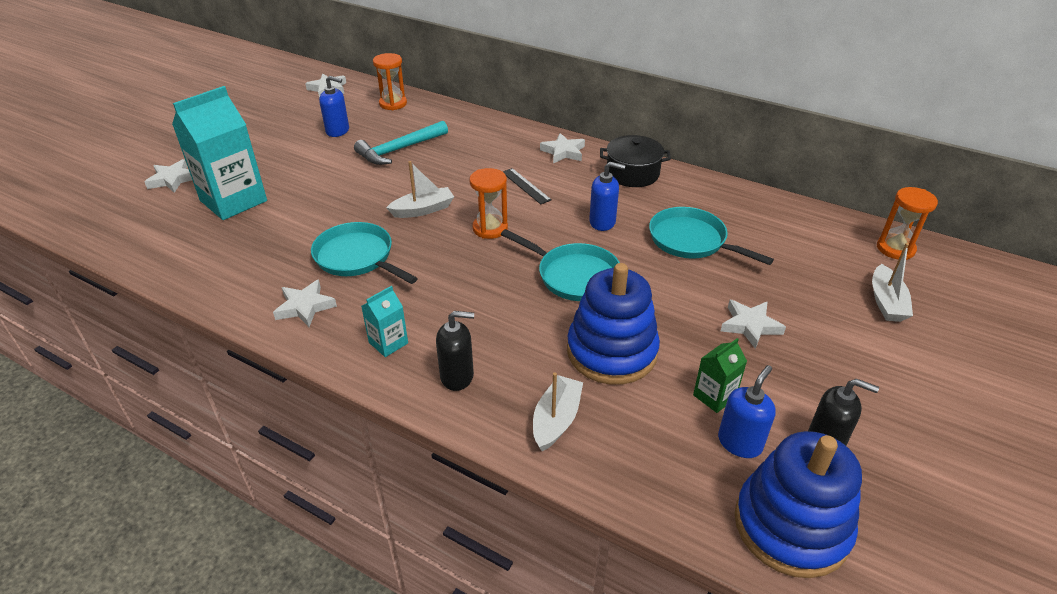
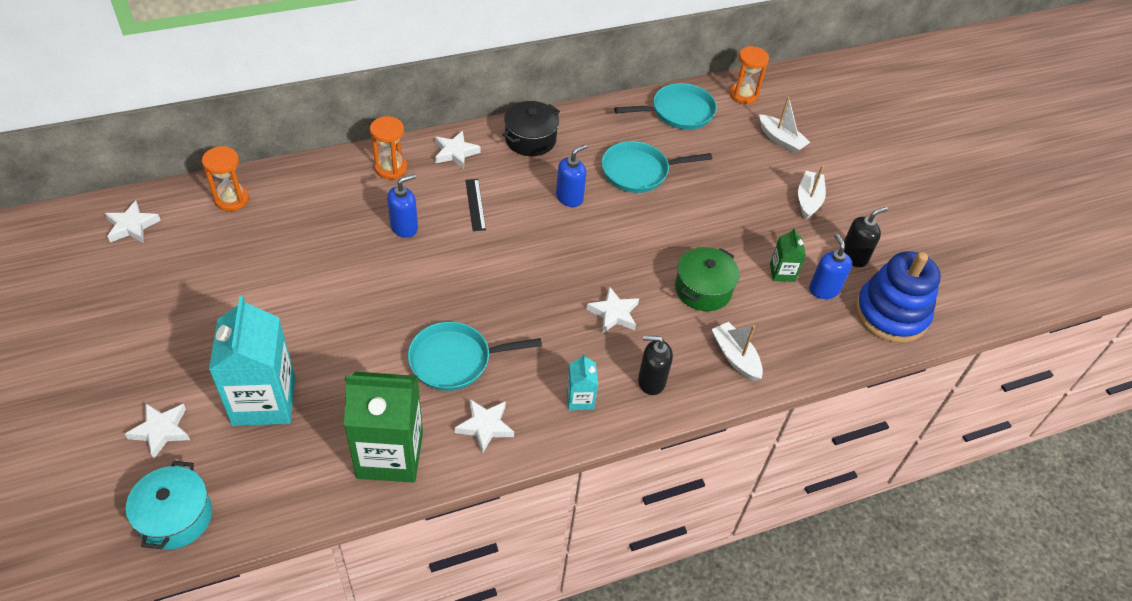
camera: 55 degrees left, 10 degrees up
(105, 220) = (176, 517): none -> turquoise pot
(233, 276) = (390, 454): none -> green carton
(338, 131) = (231, 264): blue soap dispenser -> blue soap dispenser (404, 227)
(400, 149) = (322, 243): turquoise hammer -> none
(423, 210) = (435, 283): white boat -> white boat (808, 200)
(457, 376) = (651, 381): black soap dispenser -> black soap dispenser turned 120 degrees counterclockwise
(490, 228) = (507, 261): orange hourglass -> orange hourglass (391, 168)
(526, 186) = (475, 204): black ruler -> black ruler turned 75 degrees clockwise
(574, 276) = (612, 254): turquoise pan -> turquoise pan (678, 112)
(612, 351) = (703, 289): blue stacking toy -> green pot
(750, 326) = (743, 211): white star -> white star (613, 313)

